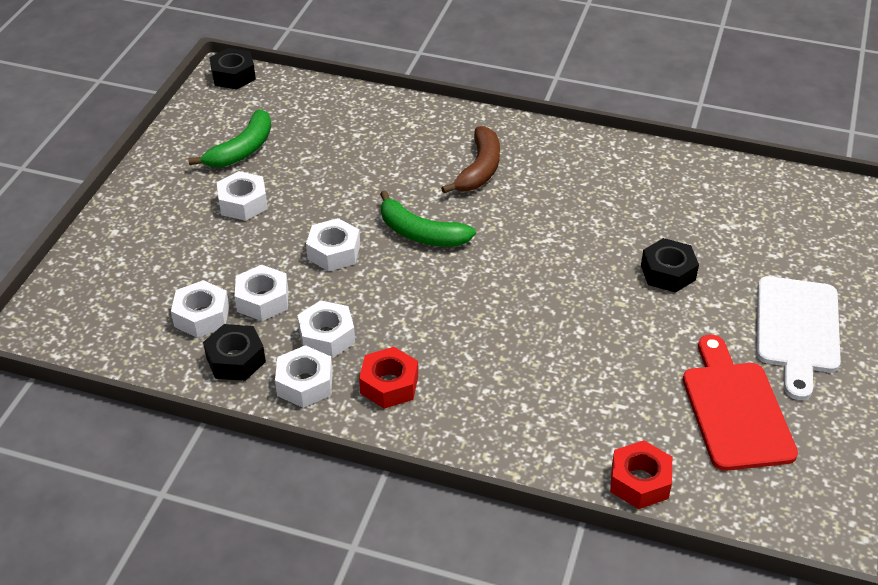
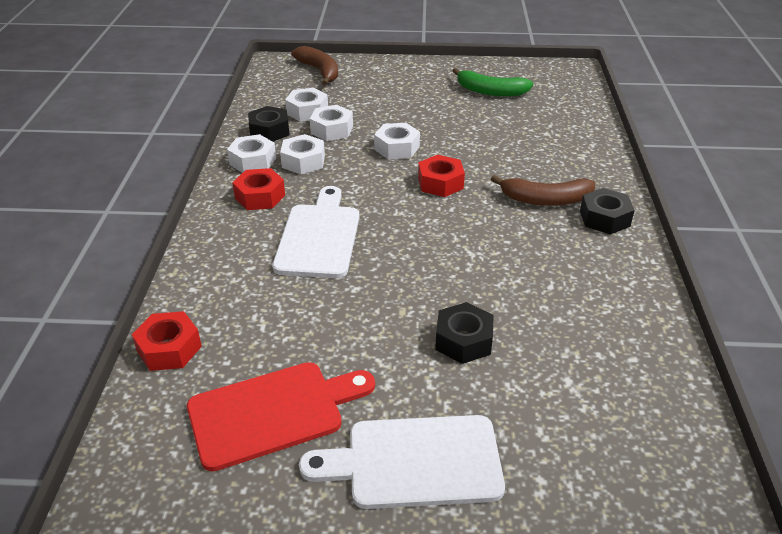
camera: 75 degrees right, 5 degrees down
(91, 288) = (320, 71): none -> brown banana
(233, 76) = (575, 72): black nut -> black nut (604, 218)
(243, 203) = (431, 103): white nut -> none
(421, 233) = (440, 183): green banana -> red nut
(487, 344) = (319, 237): none -> white cutting board

